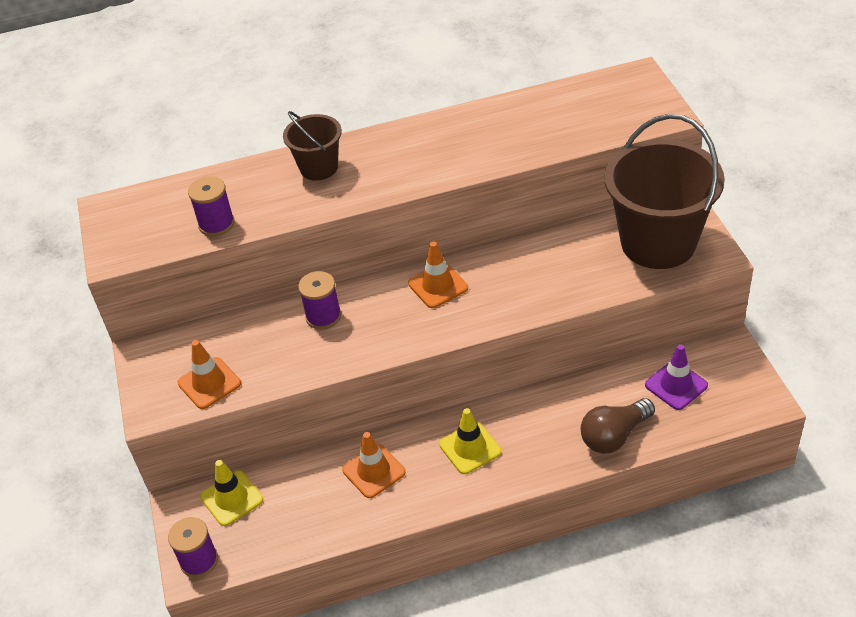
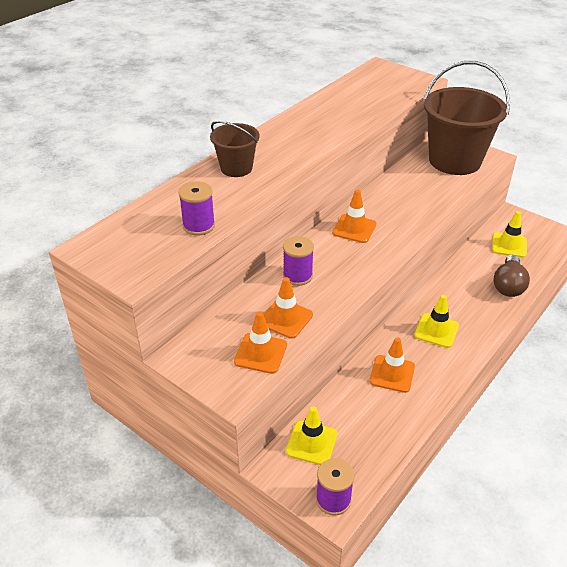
camera: 40 degrees left, 5 degrees down
(265, 358) = (286, 318): none -> orange traffic cone
(676, 385) = (509, 245): purple traffic cone -> yellow traffic cone

